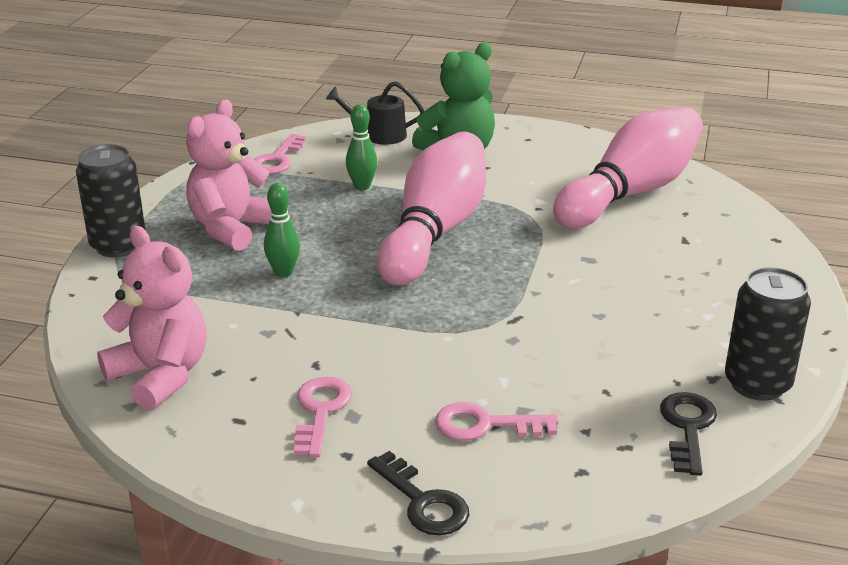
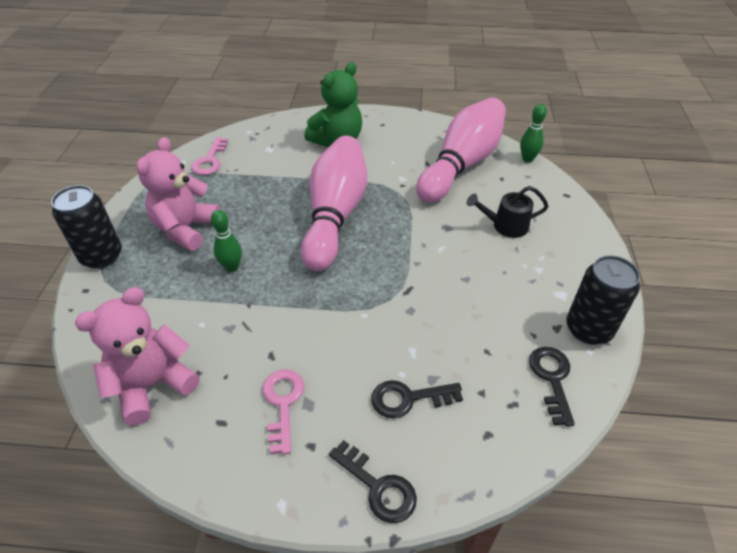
camera: 10 degrees left, 15 degrees up
(161, 375) = (152, 385): pink teddy bear -> pink teddy bear turned 75 degrees counterclockwise
(362, 186) = (275, 179): green bowling pin -> green bowling pin (527, 159)
(378, 135) = (278, 131): black watering can -> black watering can (505, 226)
(485, 425) = (408, 398): pink key -> black key

